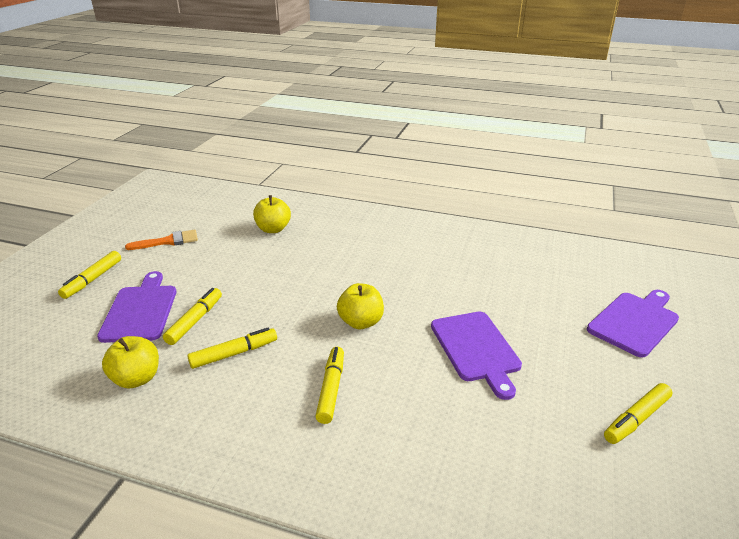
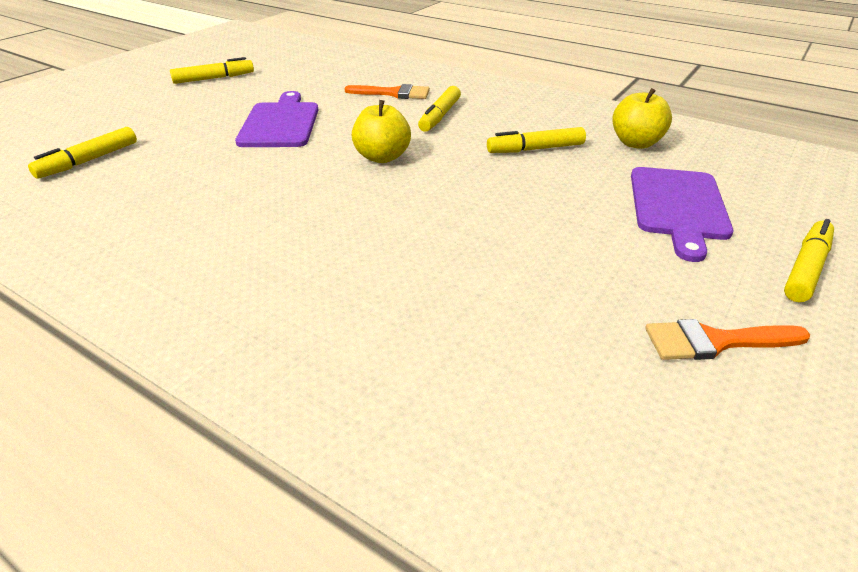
camera: 165 degrees left, 5 degrees up
(195, 321) = (592, 184): yellow marker -> yellow marker (88, 160)
(273, 229) = (472, 337): yellow apple -> none
(400, 427) = (394, 93): none -> orange brush
(635, 322) = (93, 121): purple cutting board -> none

